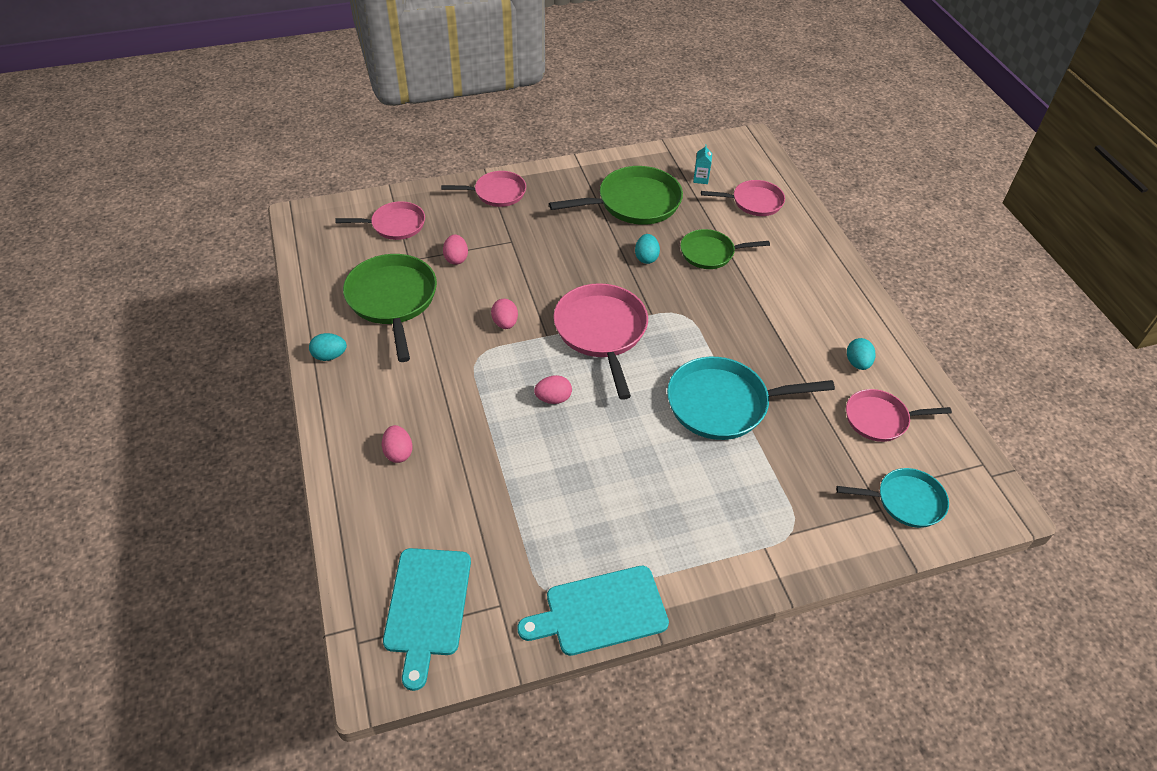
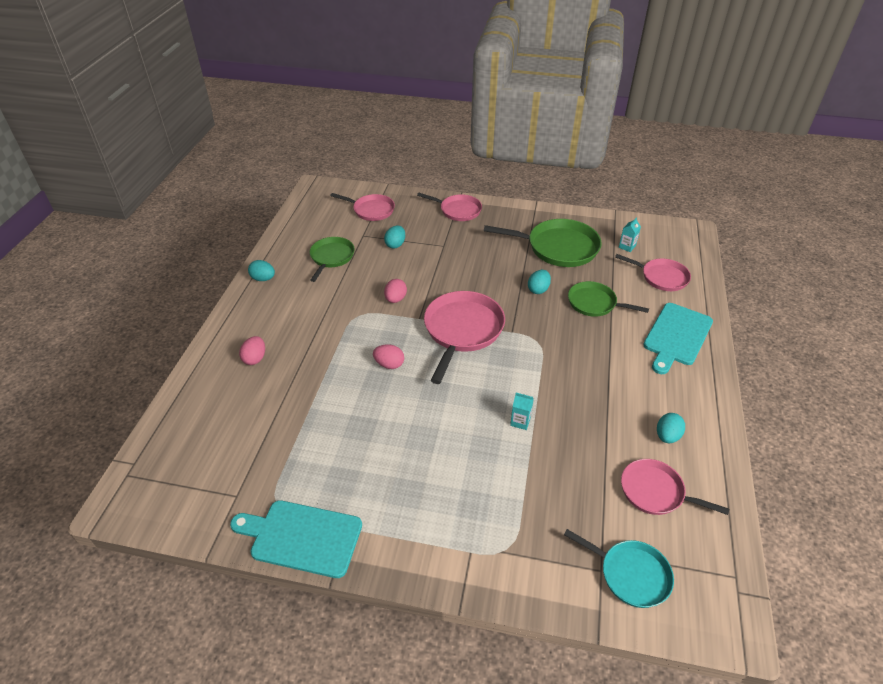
camera: 30 degrees right, 5 degrees down
(392, 300) = (331, 257): green pan -> green pan, size x0.62
(427, 607) = (188, 472): turquoise cutting board -> turquoise cutting board (676, 336)
(456, 258) = (395, 244): pink egg -> turquoise egg
(723, 404) = (520, 421): turquoise pan -> turquoise carton

